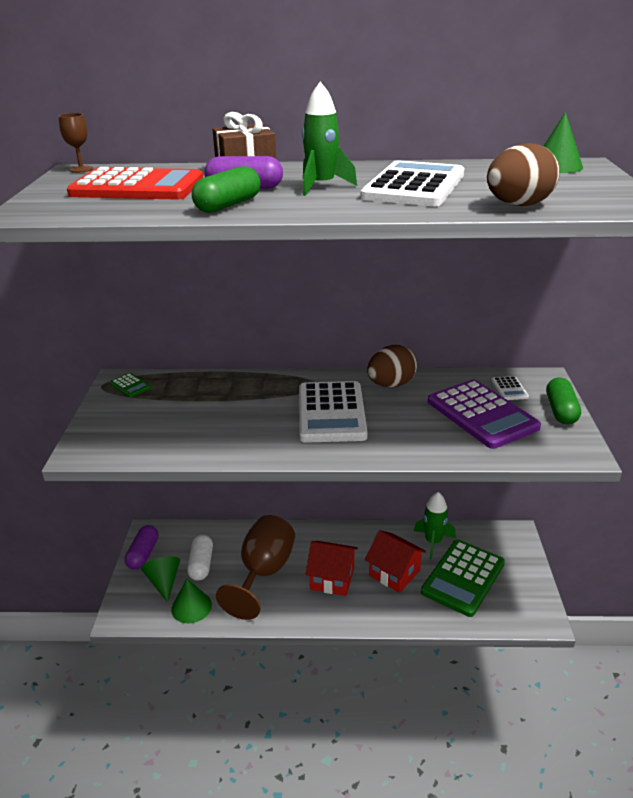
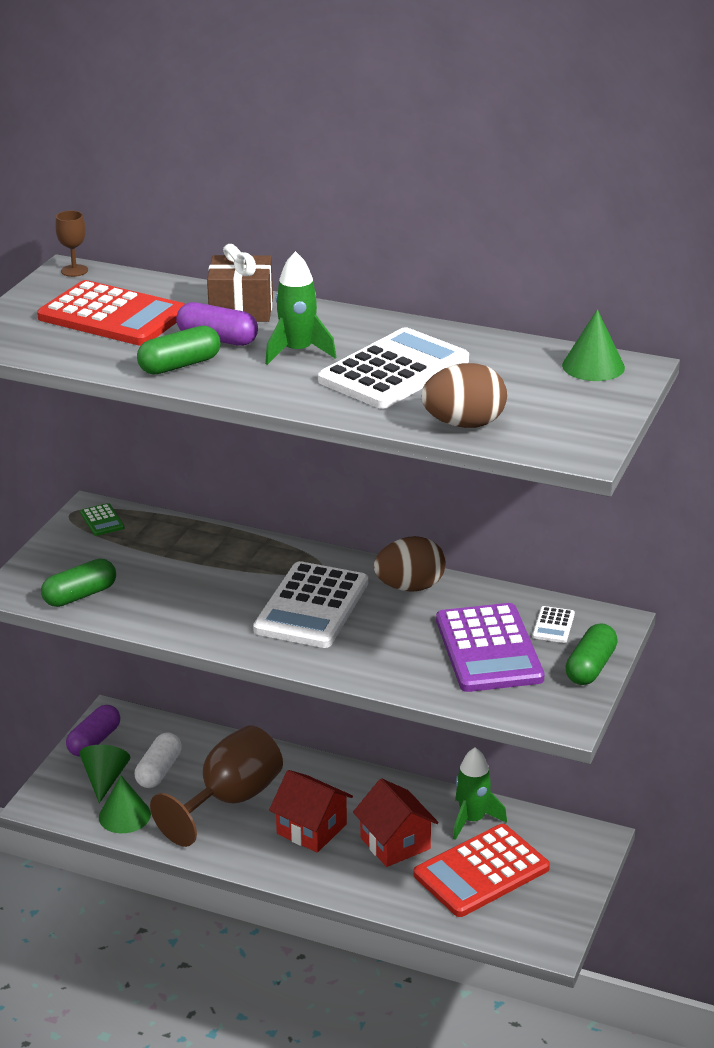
camera: 20 degrees right, 0 degrees up
(141, 444) = (80, 595): none -> green capsule
(463, 577) = (481, 871): green calculator -> red calculator

